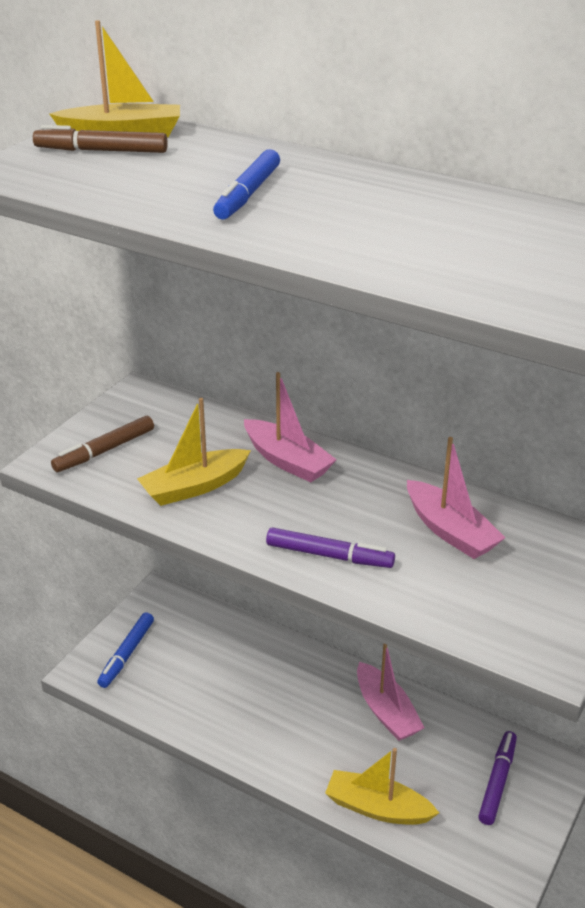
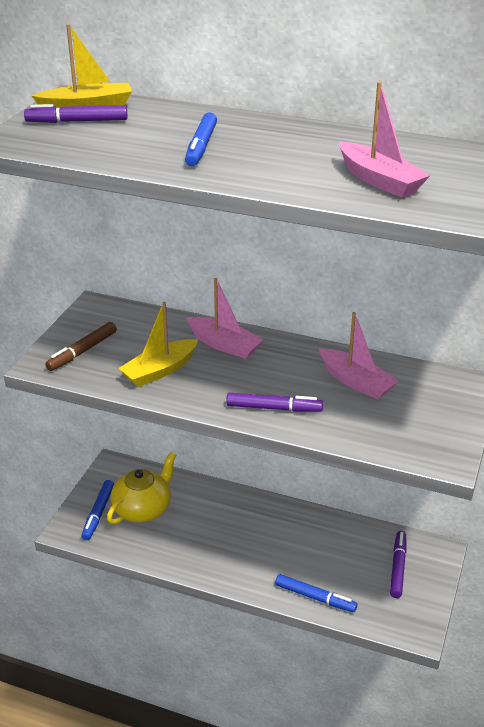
camera: 10 degrees left, 0 degrees up
(101, 151) = (77, 121): brown marker -> purple marker
(183, 655) = (143, 508): none -> yellow teapot
(377, 808) = (315, 597): yellow boat -> blue marker
(386, 712) = (307, 529): pink boat -> pink boat (379, 180)

